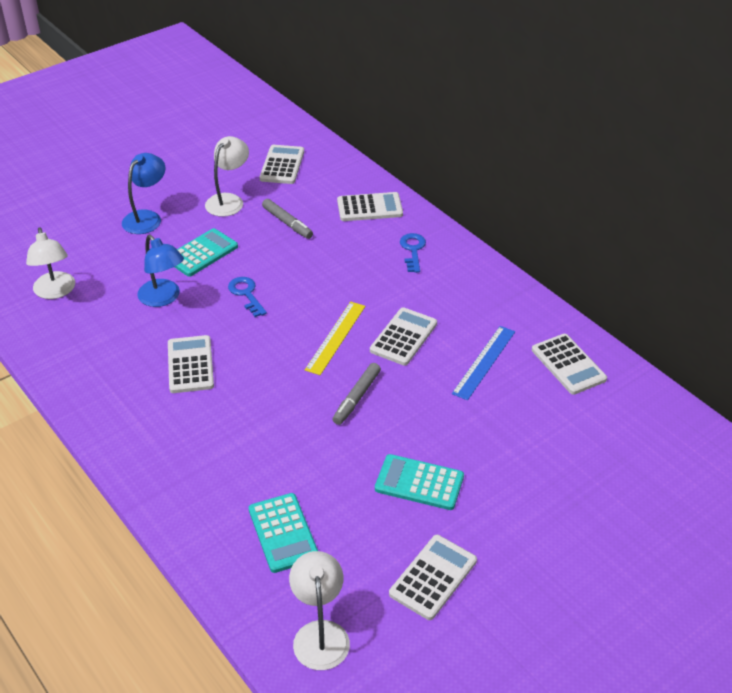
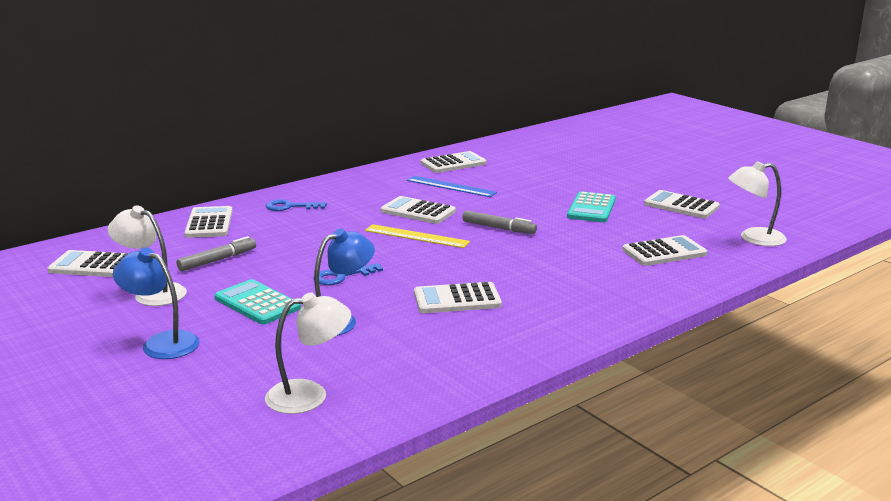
camera: 90 degrees left, 20 degrees down
(283, 533) = (664, 252): turquoise calculator -> white calculator

